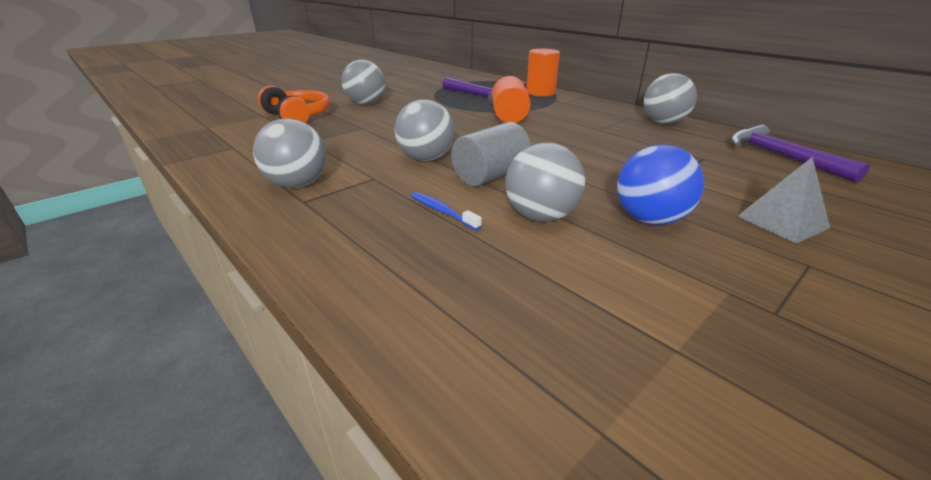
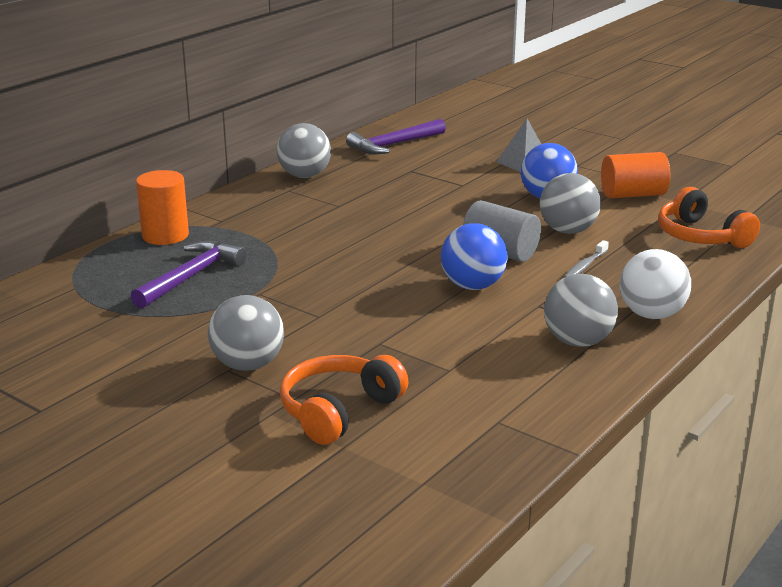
camera: 100 degrees left, 5 degrees down
(308, 228) = (651, 314): none -> white ball
(426, 158) = (472, 286): grey ball -> blue ball
(442, 211) = (585, 266): blue toothbrush -> grey toothbrush
(509, 116) = (298, 252): orange cylinder -> orange cylinder (633, 195)
(510, 328) = (701, 236): none -> orange headphones

